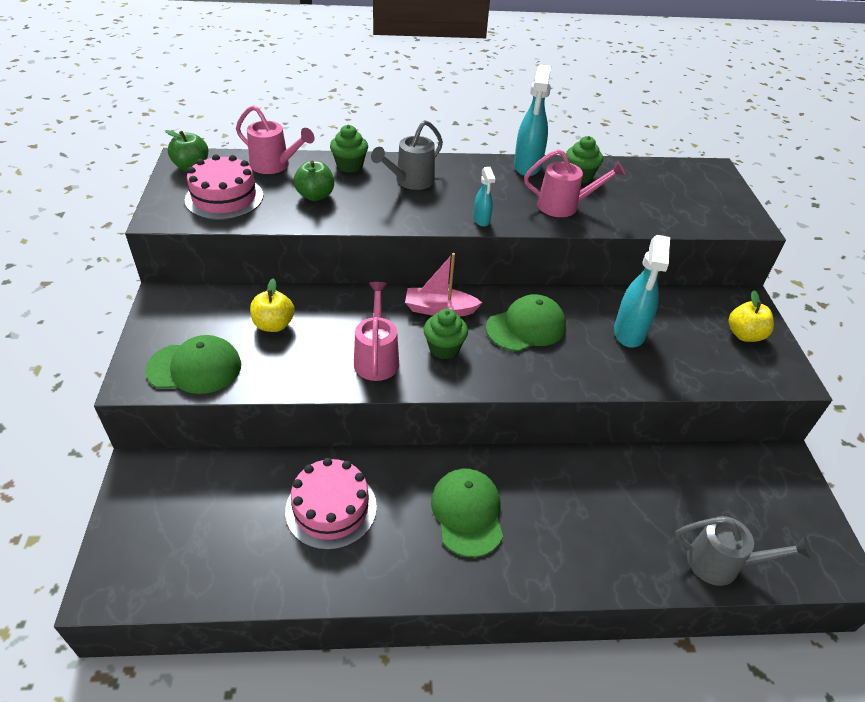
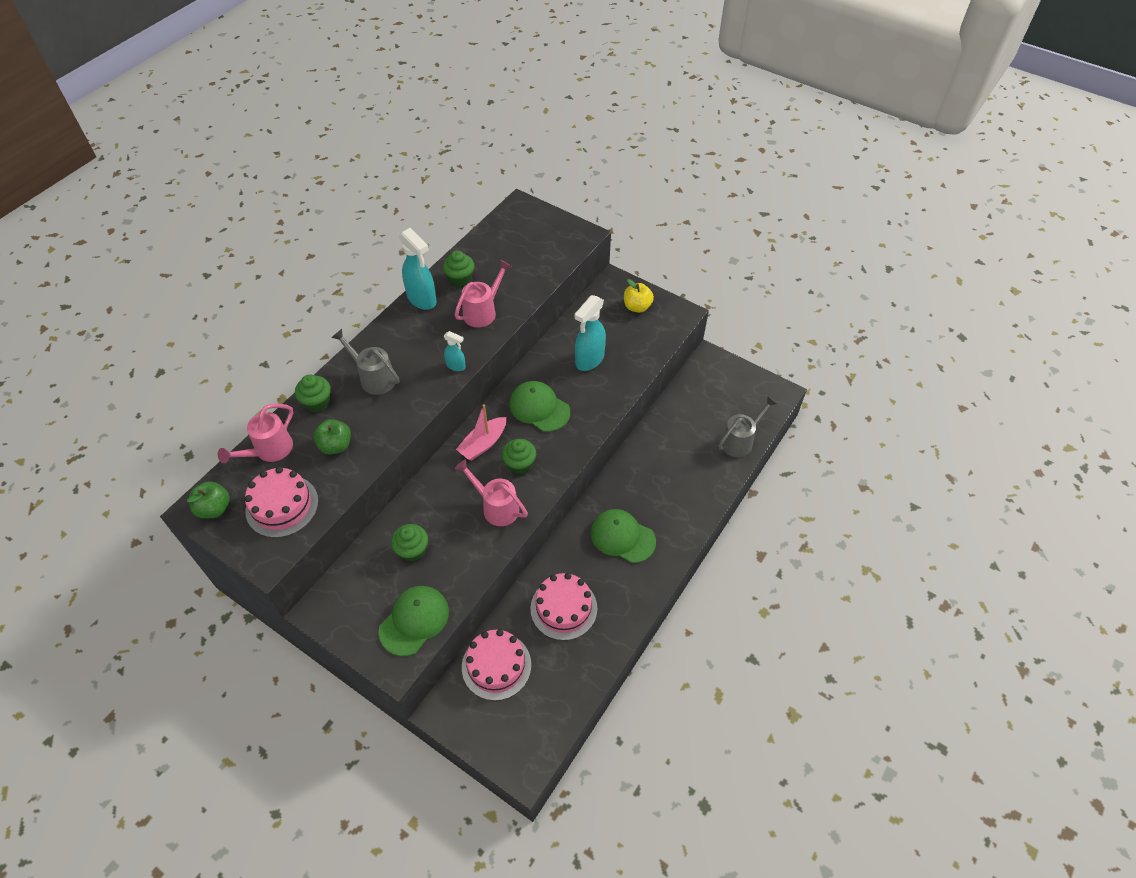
camera: 50 degrees left, 10 degrees up
(218, 487) = (496, 665): none -> pink cake
(274, 325) = (412, 550): yellow apple -> green cupcake
(275, 166) = (269, 451): pink watering can -> pink watering can turned 150 degrees clockwise
(410, 181) = (374, 378): grey watering can -> grey watering can turned 135 degrees clockwise
(526, 327) = (539, 408): green cap -> green cap turned 60 degrees counterclockwise
(629, 333) = (589, 360): turquoise spray bottle -> turquoise spray bottle turned 75 degrees clockwise

